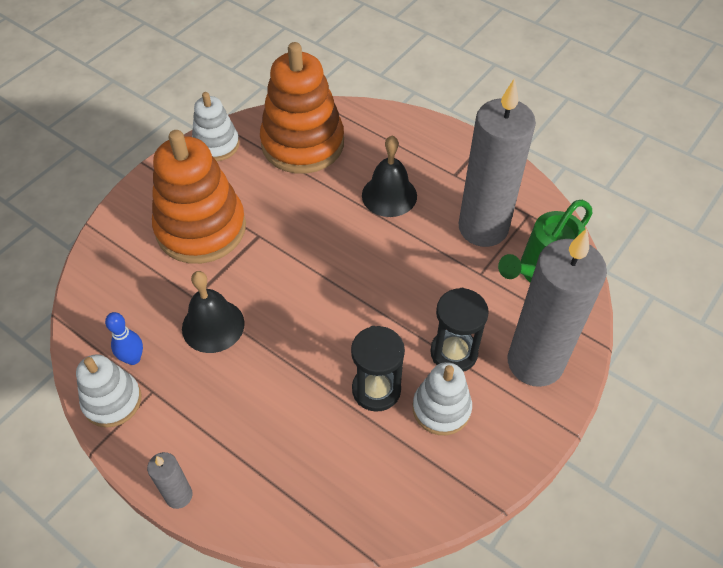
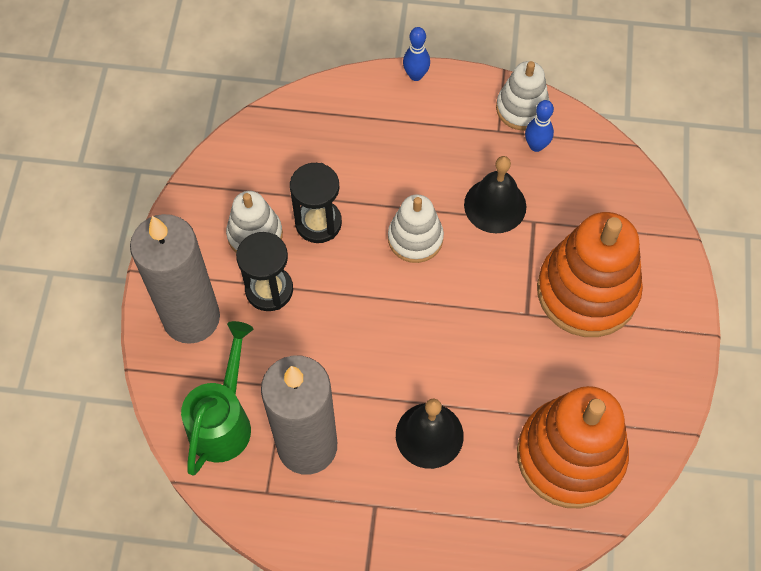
camera: 150 degrees right, 10 degrees up
(179, 495) = (415, 75): grey candle -> blue bowling pin
(216, 145) = (661, 400): white stacking toy -> white stacking toy (415, 238)

